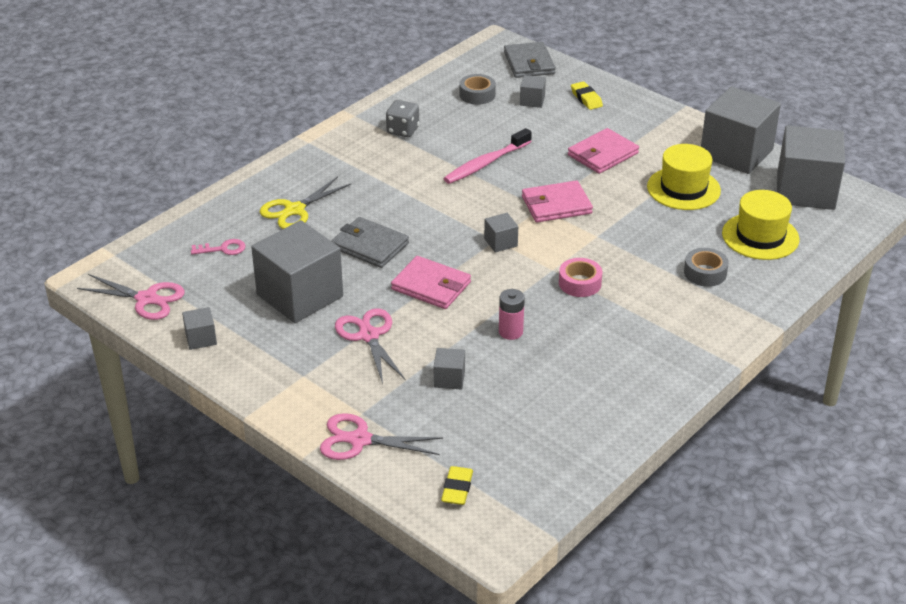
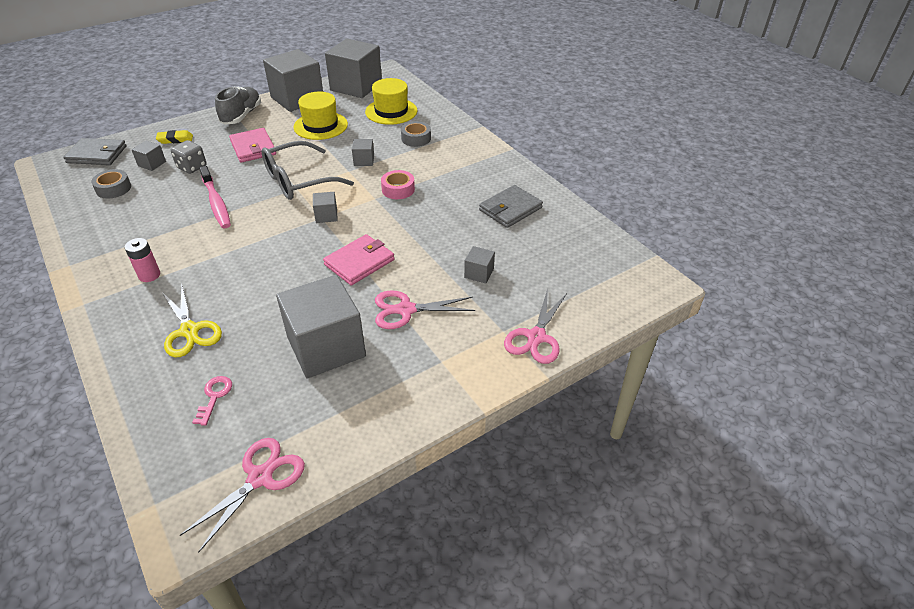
camera: 75 degrees left, 5 degrees up
(201, 338) = (353, 434): grey cube -> grey cube (364, 160)
(369, 246) = (281, 289): grey wallet -> grey wallet (510, 209)
(403, 130) = (124, 239): grey dice -> grey dice (192, 167)
(457, 489) = (603, 292): yellow eraser -> none
(510, 332) = (437, 232): pink battery -> pink battery (149, 275)
(556, 205) = (299, 180): pink wallet -> grey glasses
(666, 125) = (241, 115): none -> grey shoe

